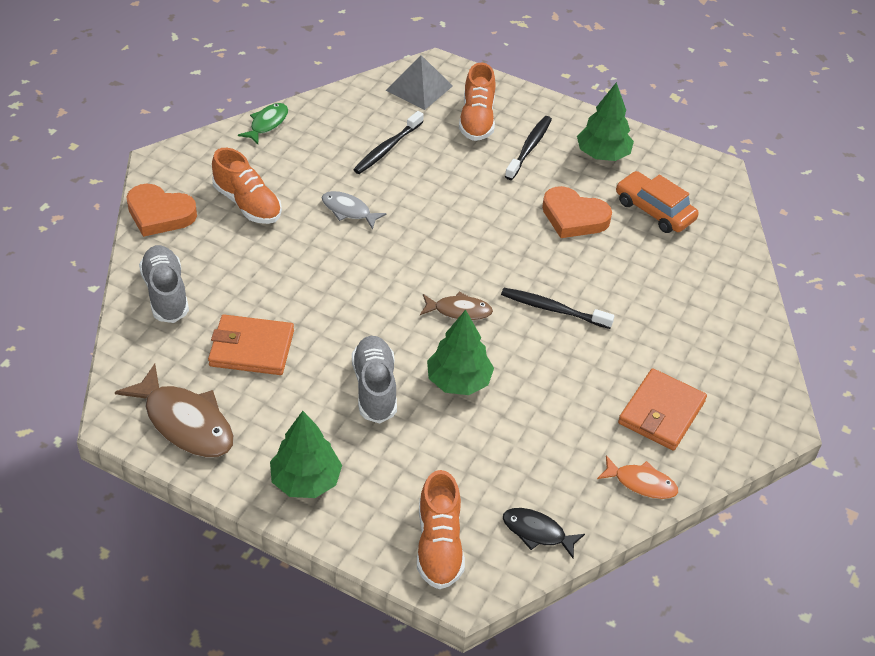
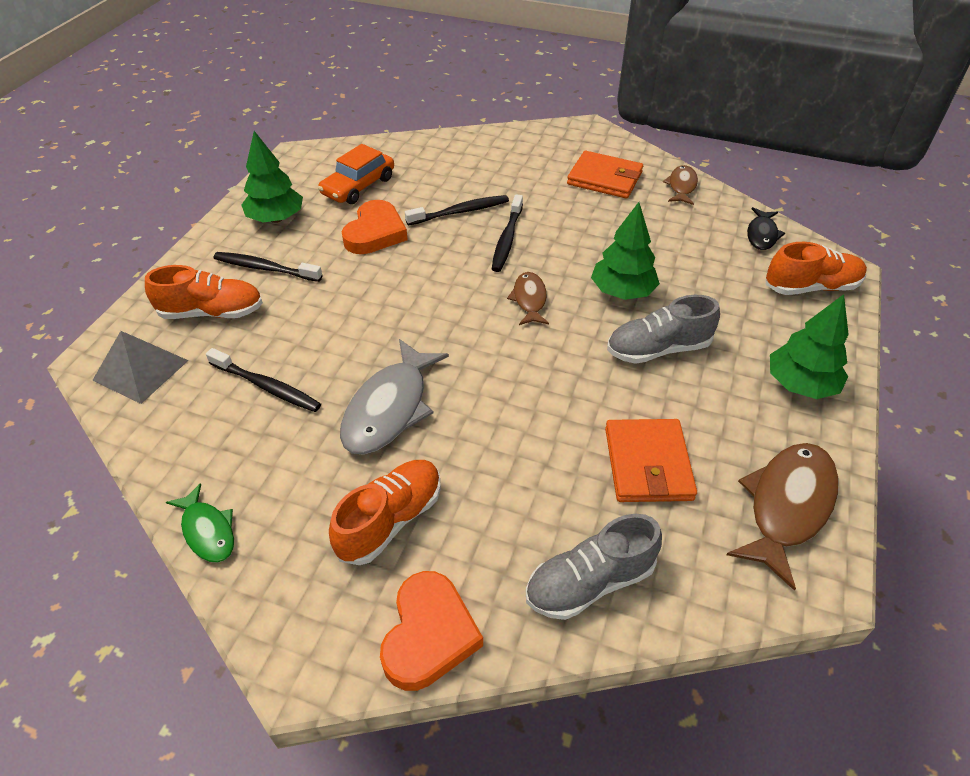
camera: 95 degrees left, 0 degrees up
(267, 124) = (207, 531): green fish -> green fish turned 150 degrees counterclockwise
(348, 211) = (389, 408): grey fish -> grey fish, size x1.77
(603, 280) = (460, 212): none -> black toothbrush
(641, 483) = (681, 186): orange fish -> brown fish

